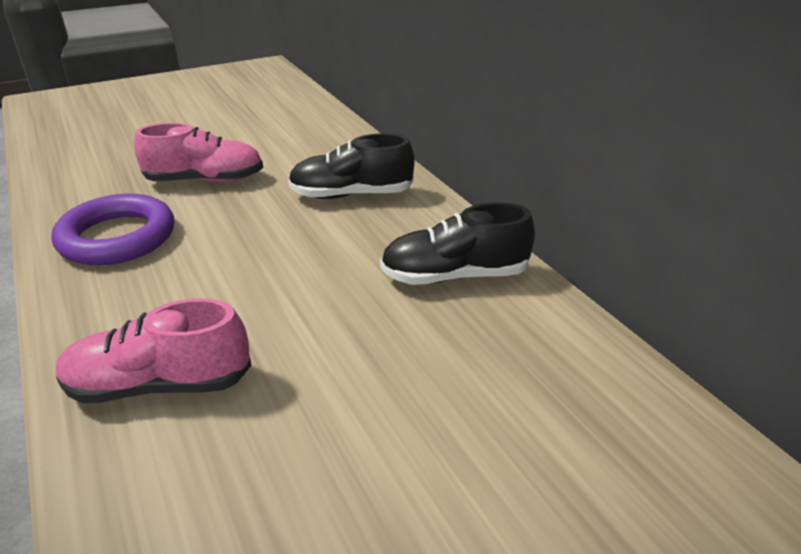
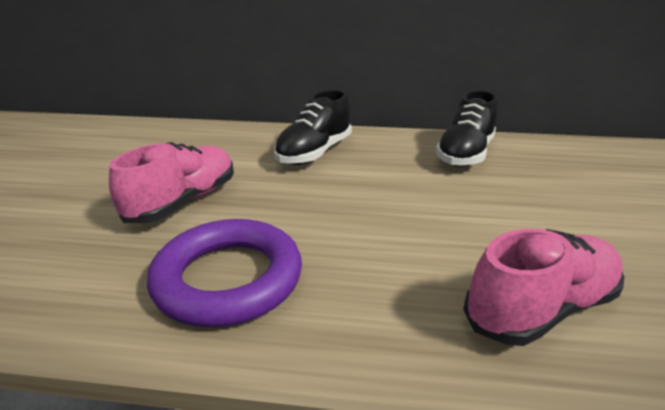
camera: 55 degrees left, 5 degrees down
(159, 385) = (540, 308): pink shoe -> pink shoe turned 150 degrees counterclockwise

